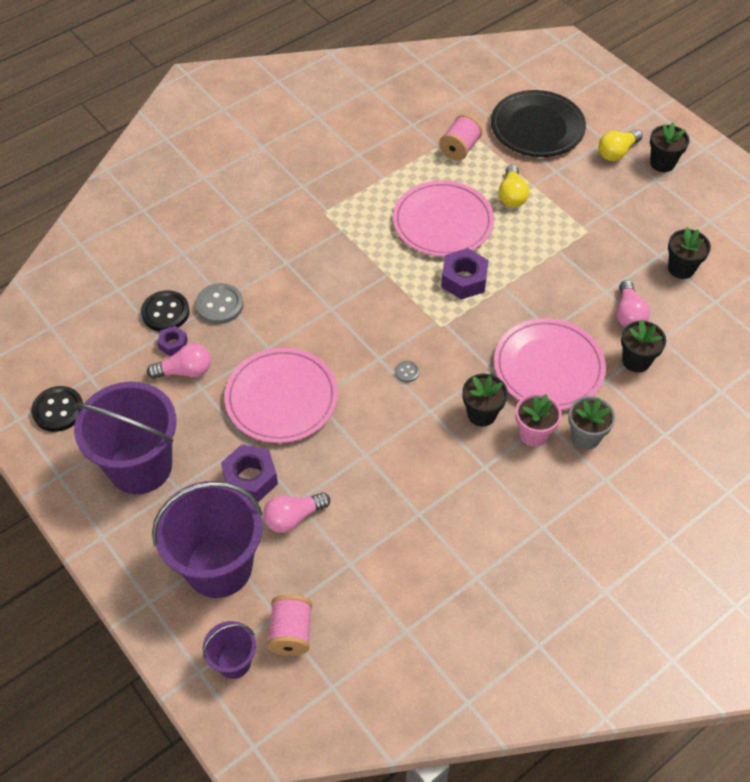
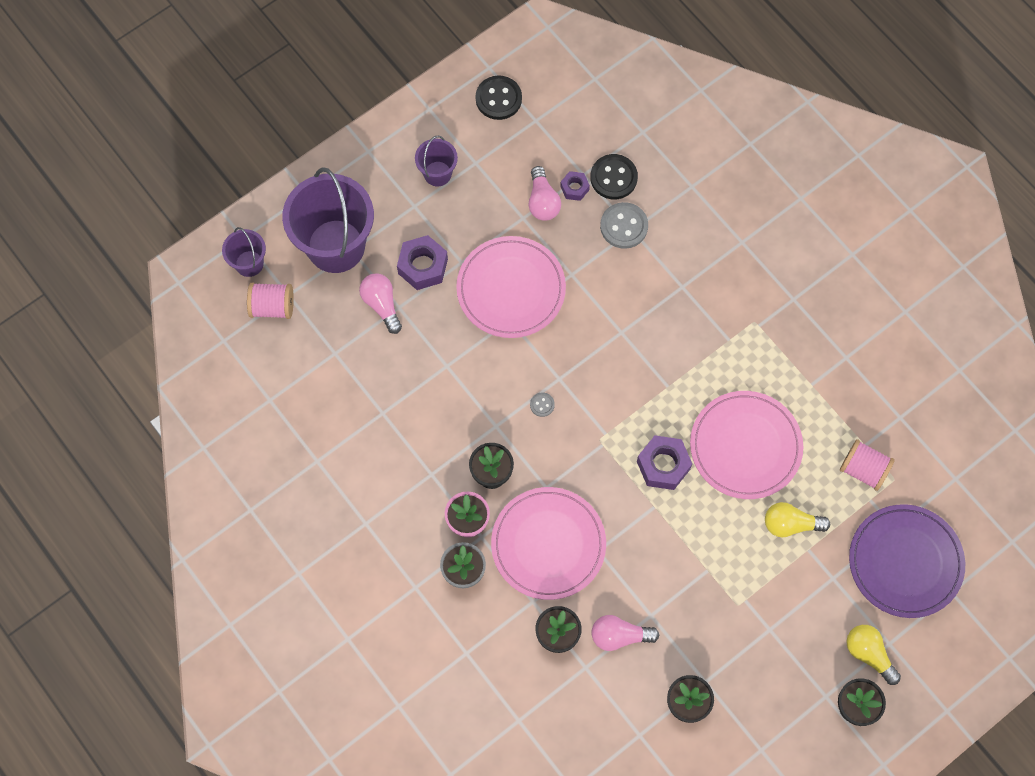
camera: 90 degrees right, 15 degrees up
(140, 466) = (437, 173): purple bucket -> purple bucket, size x0.49
(537, 127) = (905, 562): black plate -> purple plate

